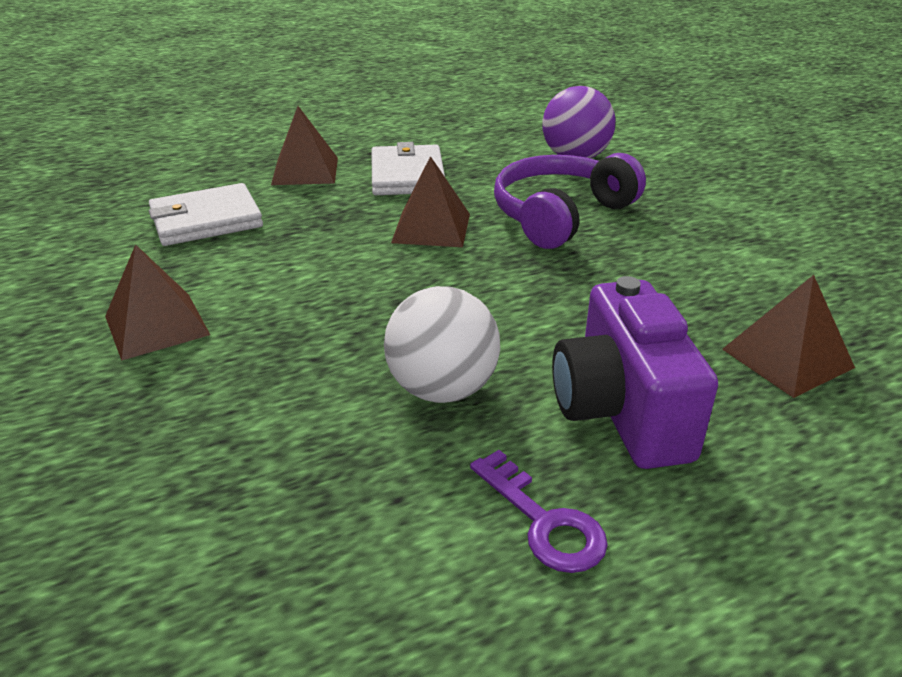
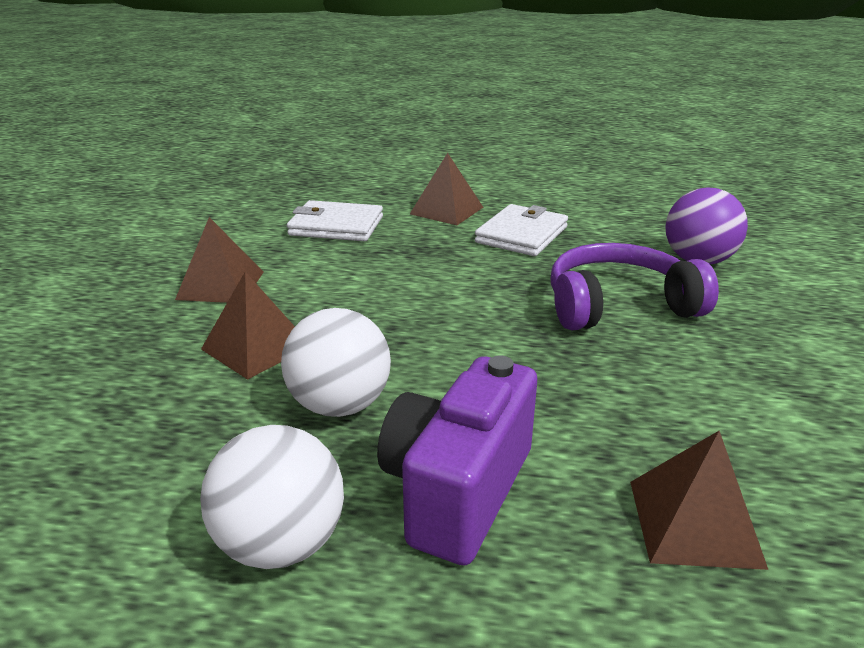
camera: 35 degrees right, 5 degrees down
(431, 228) = (489, 280): brown pyramid -> brown pyramid (256, 347)
(544, 522) = (281, 543): purple key -> white ball

